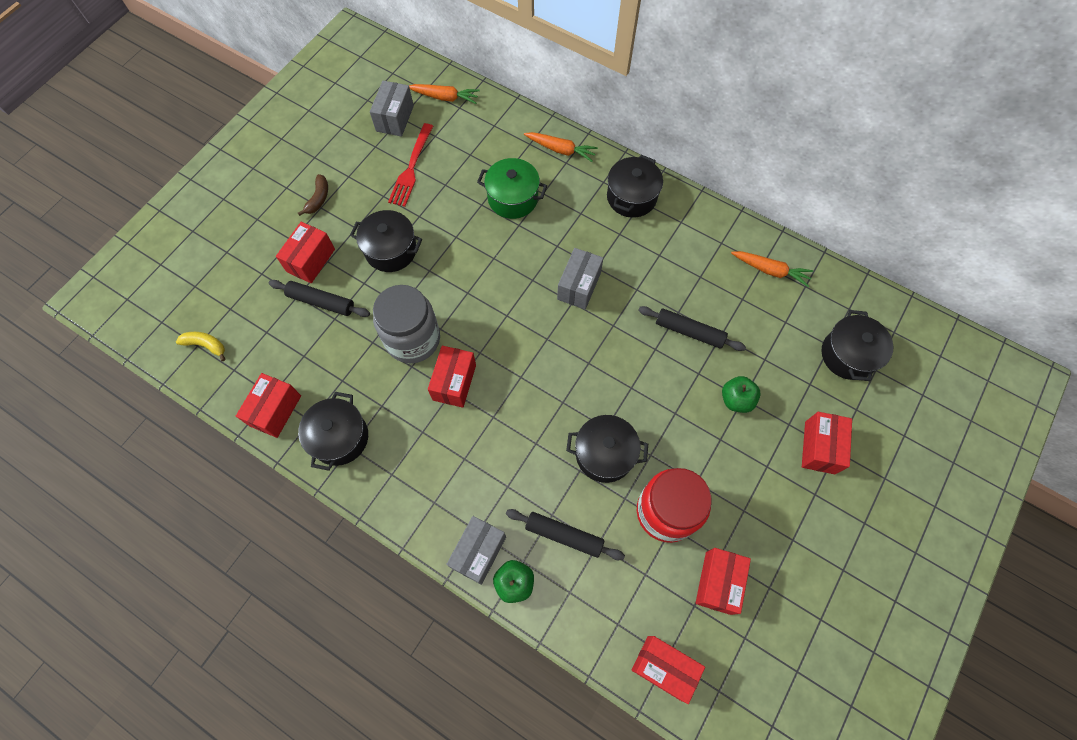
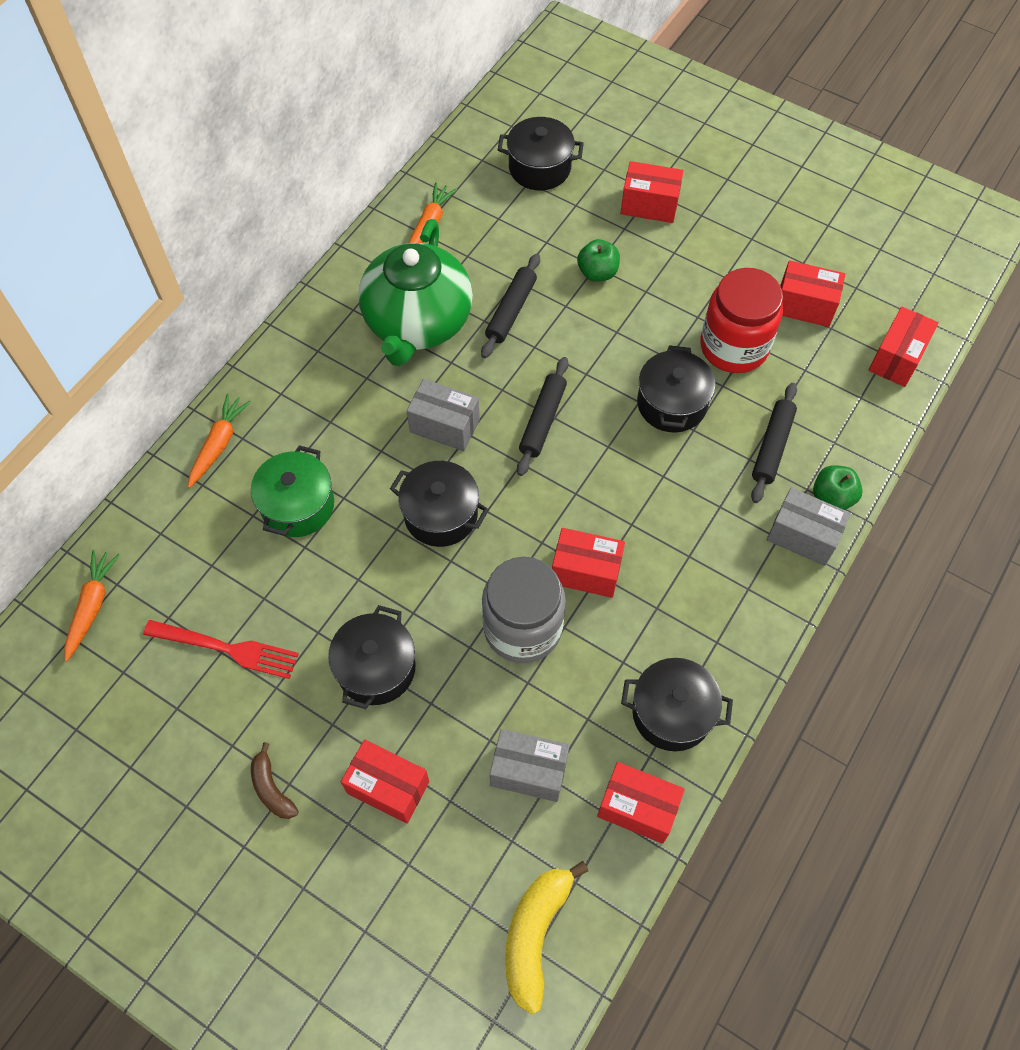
camera: 90 degrees left, 5 degrees down
(206, 345) = (535, 934): yellow banana -> yellow banana, size x1.73
(318, 198) = (271, 789): brown banana -> brown banana turned 135 degrees counterclockwise
(321, 302) = (461, 762): black rolling pin -> black rolling pin (542, 420)
(395, 118) = (123, 681): grey box -> grey box (529, 771)
(631, 197) = (309, 362): black pot -> black pot (441, 515)
(672, 265) = (417, 322): none -> green teapot

